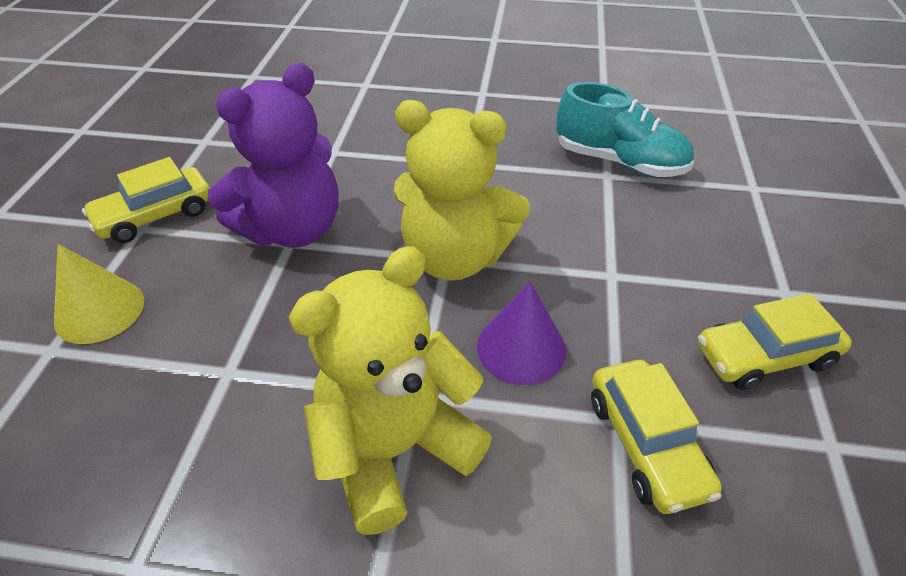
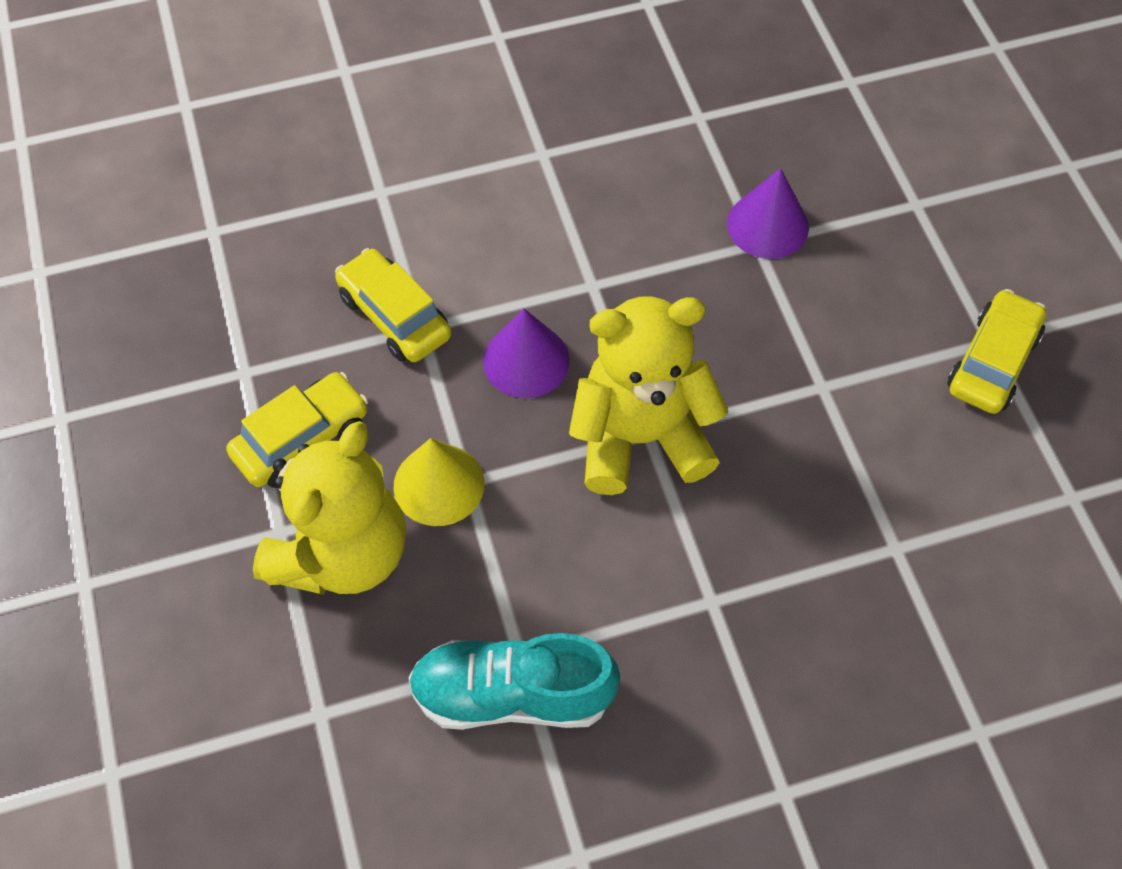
camera: 155 degrees right, 15 degrees up
(99, 310) = (918, 248): yellow cone -> yellow cone (439, 484)
(200, 386) = (767, 225): none -> purple cone
(292, 229) = (834, 404): purple teddy bear -> none
(395, 449) = (584, 240): yellow teddy bear -> yellow teddy bear (342, 553)

